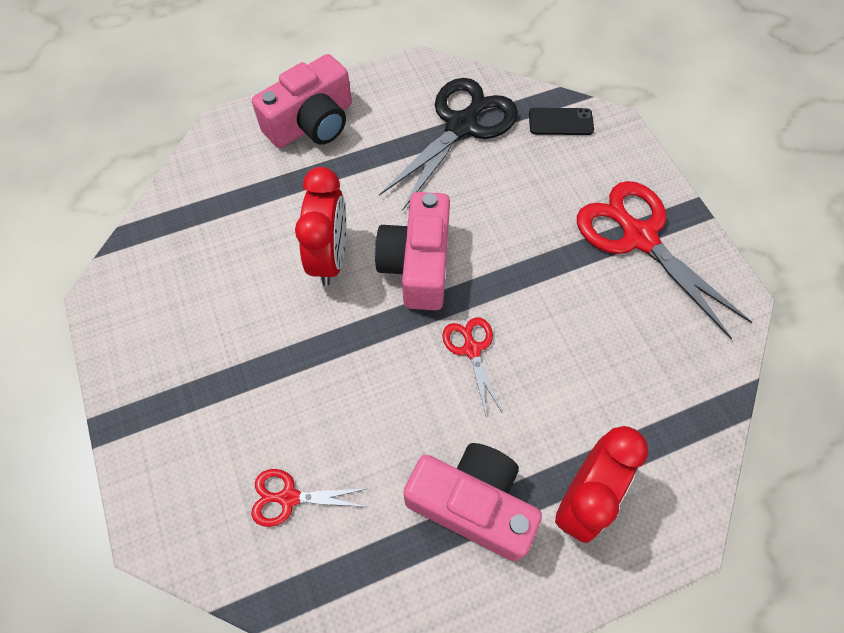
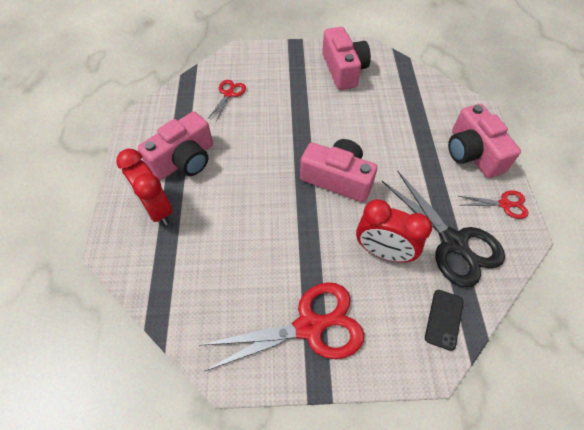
camera: 110 degrees right, 5 degrees down
(172, 318) = (343, 69): none -> pink camera
(330, 258) = (358, 138): red clock -> red clock (383, 252)
(472, 349) = (268, 188): red scissors -> red scissors (504, 204)

